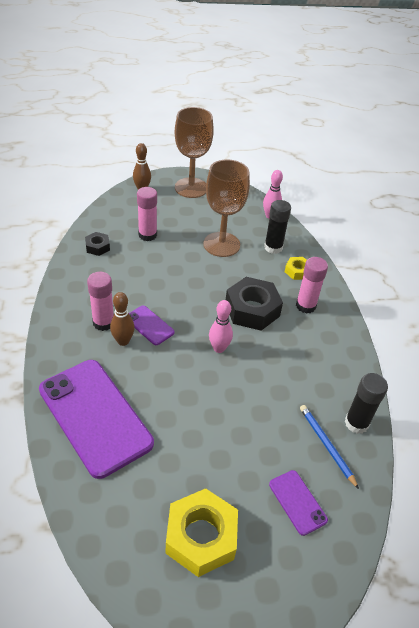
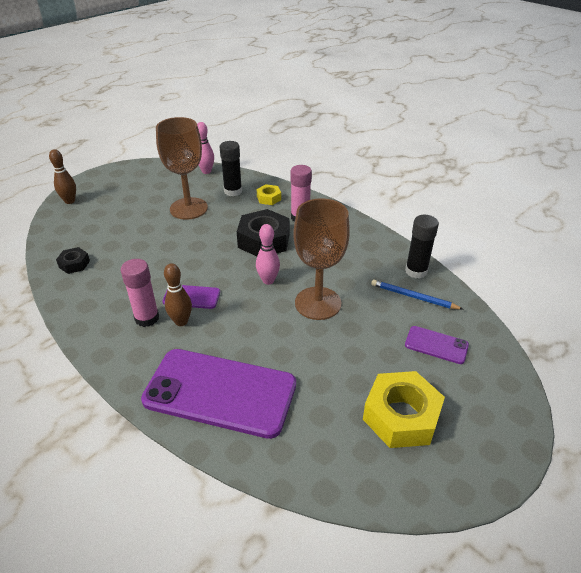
camera: 35 degrees left, 5 degrees down
(147, 235) = (114, 232): pink glue stick -> none
(191, 188) = (116, 180): brown goblet -> brown goblet (318, 303)

